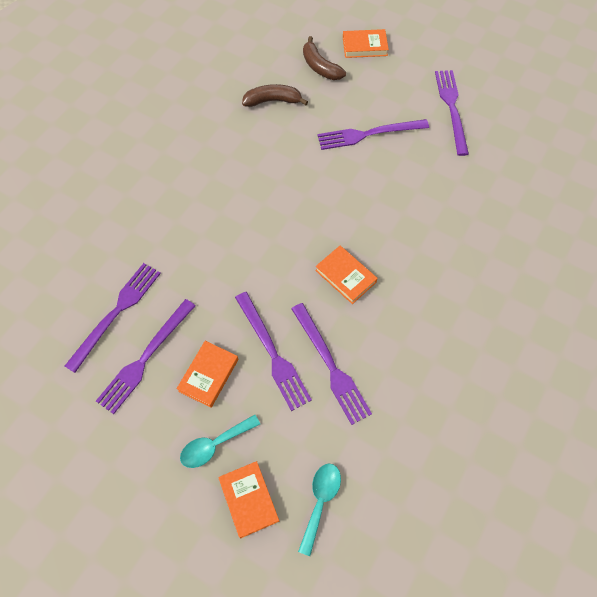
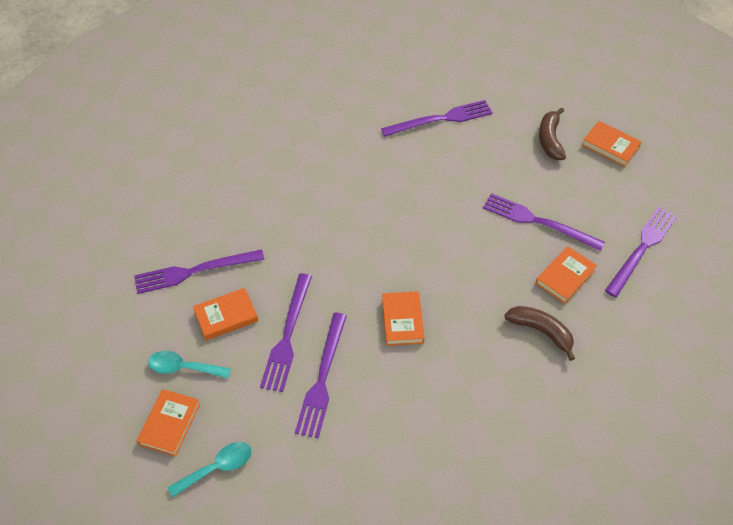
camera: 40 degrees right, 10 degrees down
(116, 313) = (205, 225): purple fork -> purple fork (441, 119)
(273, 101) = (479, 143): brown banana -> brown banana (541, 332)
(423, 163) = (565, 277): none -> orange book

